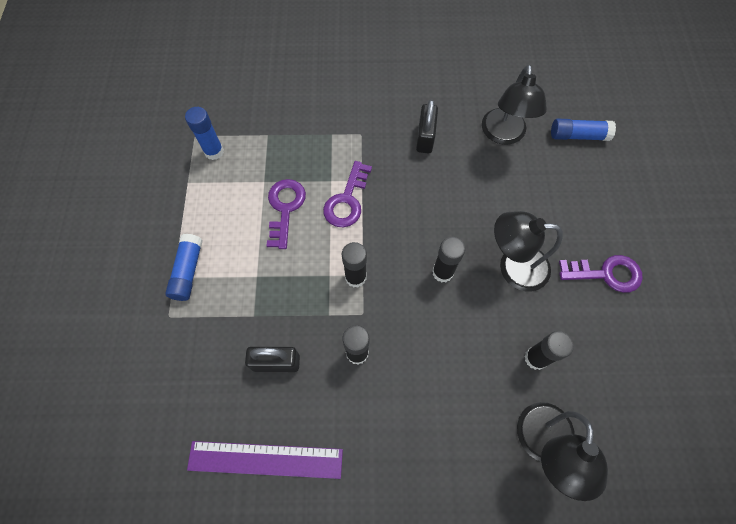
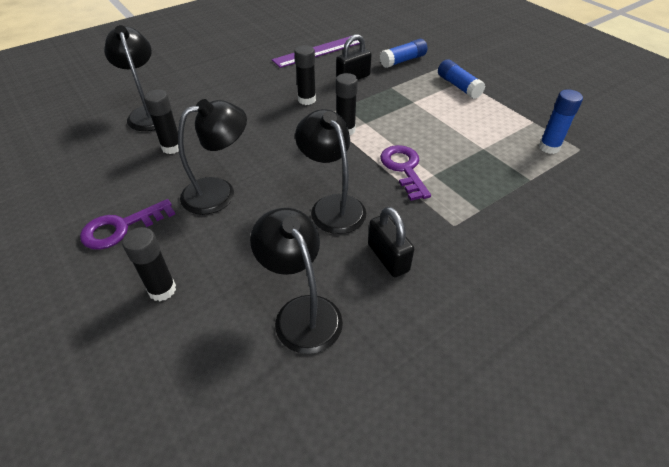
camera: 145 degrees right, 20 degrees down
(285, 208) = (444, 141): purple key -> none
(431, 198) = (332, 206): none -> black lamp
(442, 272) = (280, 161): black glue stick -> black glue stick (162, 290)
(578, 136) = (199, 370): blue glue stick -> blue glue stick (403, 60)

